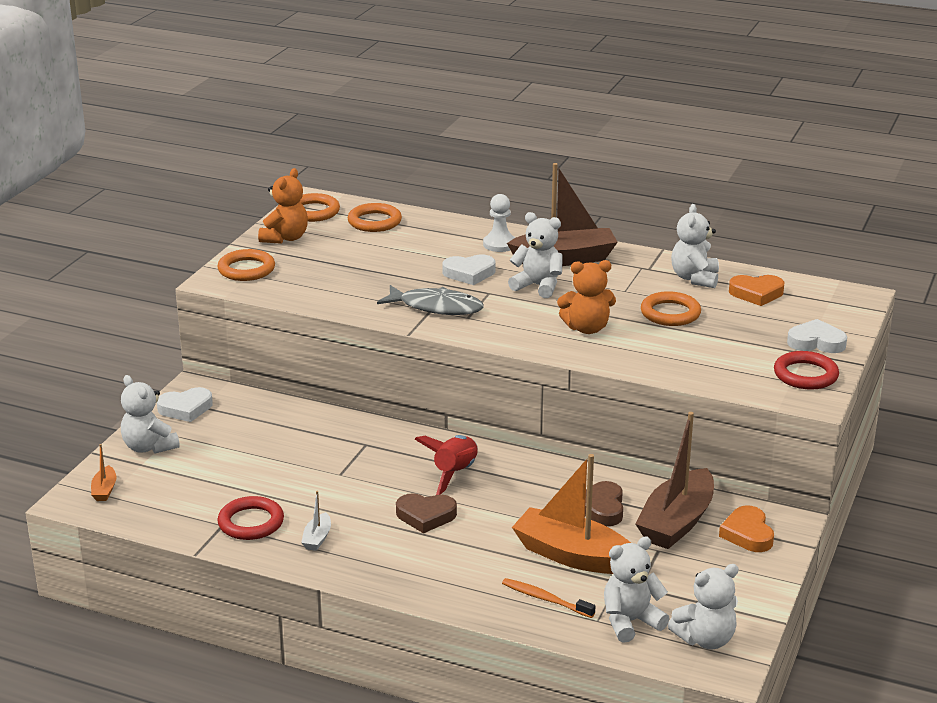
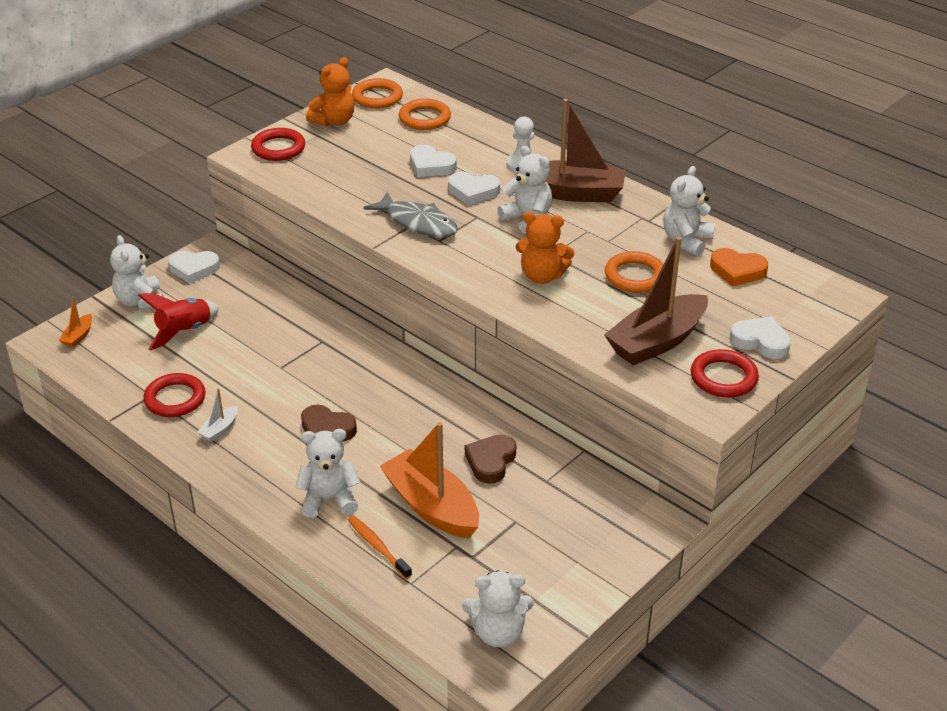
camera: 20 degrees right, 10 degrees up
(246, 269) = (278, 148): orange ring -> red ring
(412, 259) = (431, 166): none -> white heart
(455, 474) = (380, 391): red rocket -> red rocket (184, 331)
(630, 622) = (440, 593): white teddy bear -> white teddy bear (329, 499)
(676, 522) = (551, 495): brown boat -> brown boat (657, 341)
(747, 534) = (612, 526): orange heart -> none

